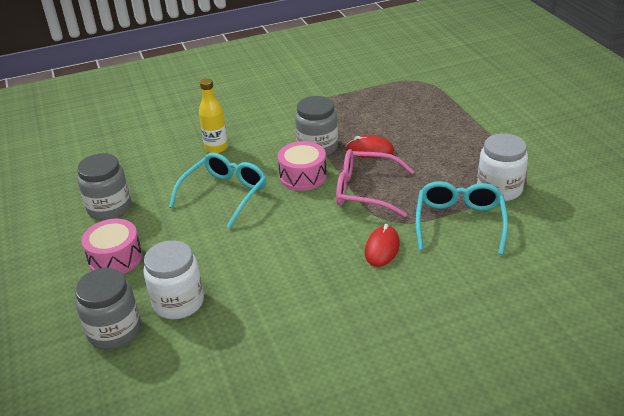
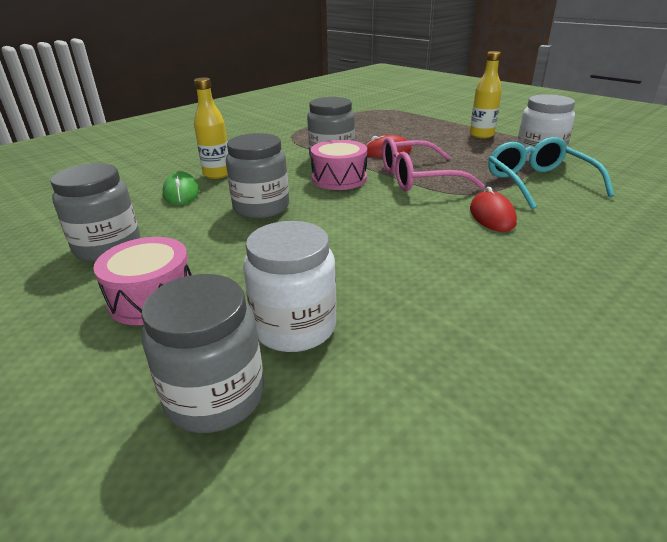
camera: 25 degrees left, 5 degrees down
(179, 164) = (181, 193): none -> green mouse
(224, 195) = (261, 207): turquoise glasses -> grey jar
(479, 145) = (481, 135): none -> yellow bottle

